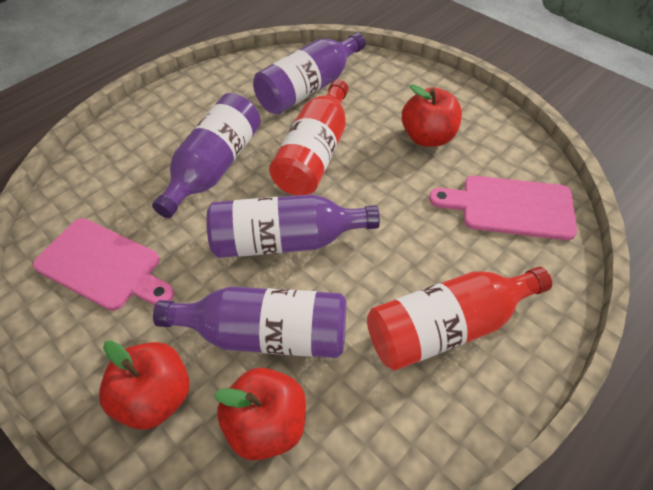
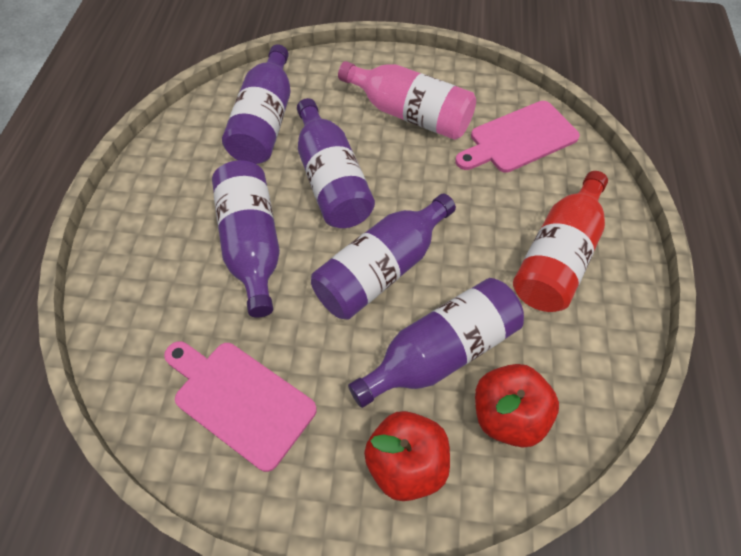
camera: 40 degrees left, 5 degrees up
(102, 266) = (240, 399): pink cutting board -> pink cutting board turned 135 degrees counterclockwise
(315, 154) = (331, 180): red bottle -> purple bottle
(428, 137) = (410, 114): red apple -> pink bottle

